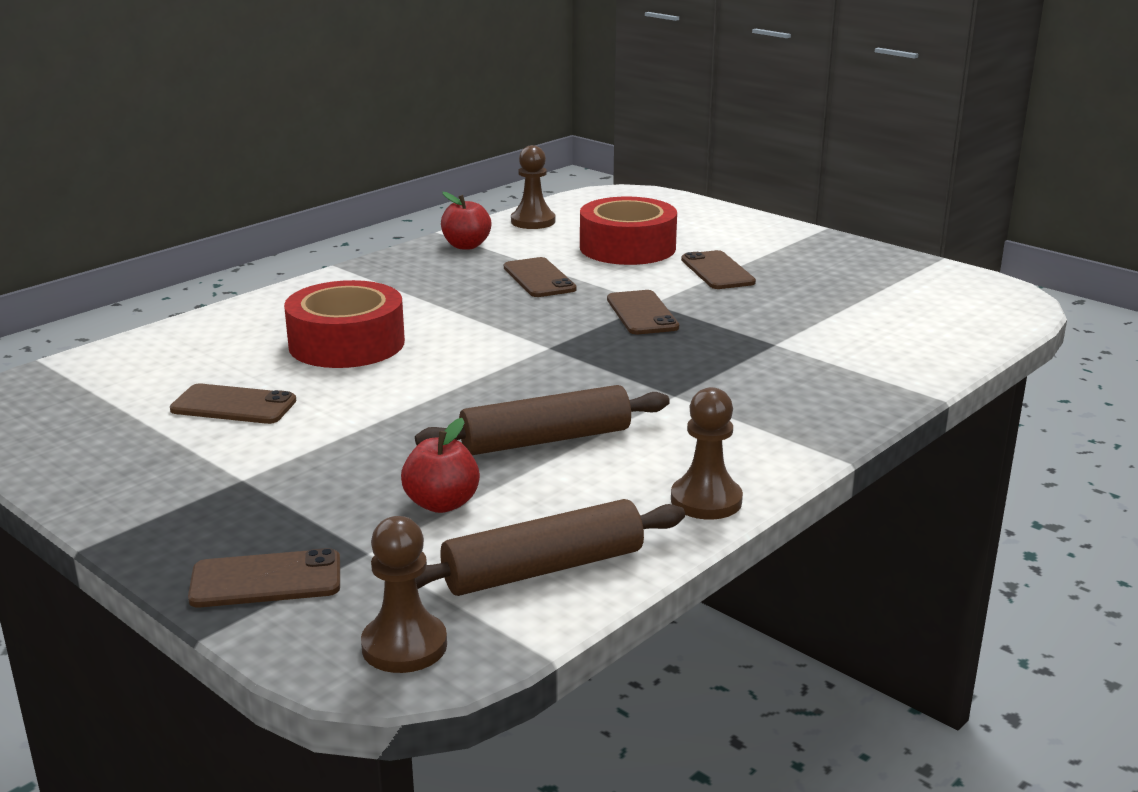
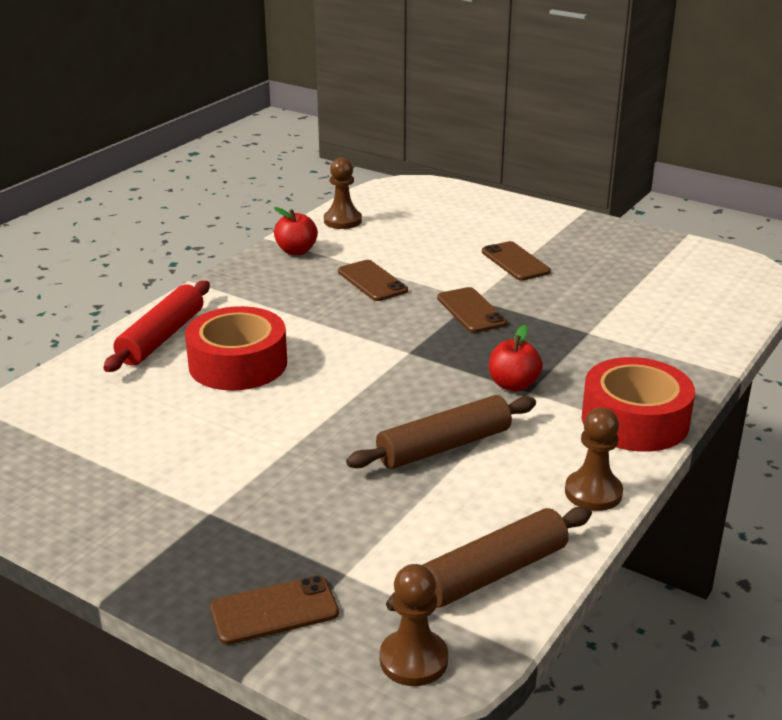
camera: 10 degrees left, 5 degrees up
(233, 405) = (168, 438): brown phone -> none
(275, 314) = (162, 337): none -> red rolling pin
(442, 504) = (386, 519): red apple -> red apple (513, 385)
(627, 248) = (432, 243): red tape -> red tape (635, 420)

